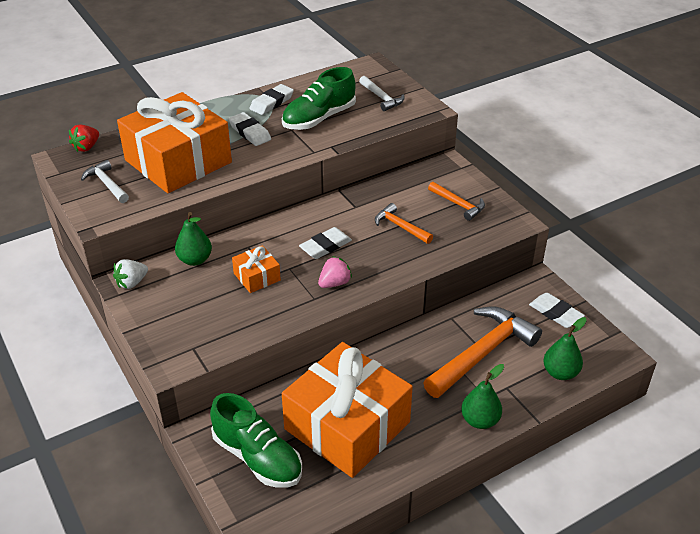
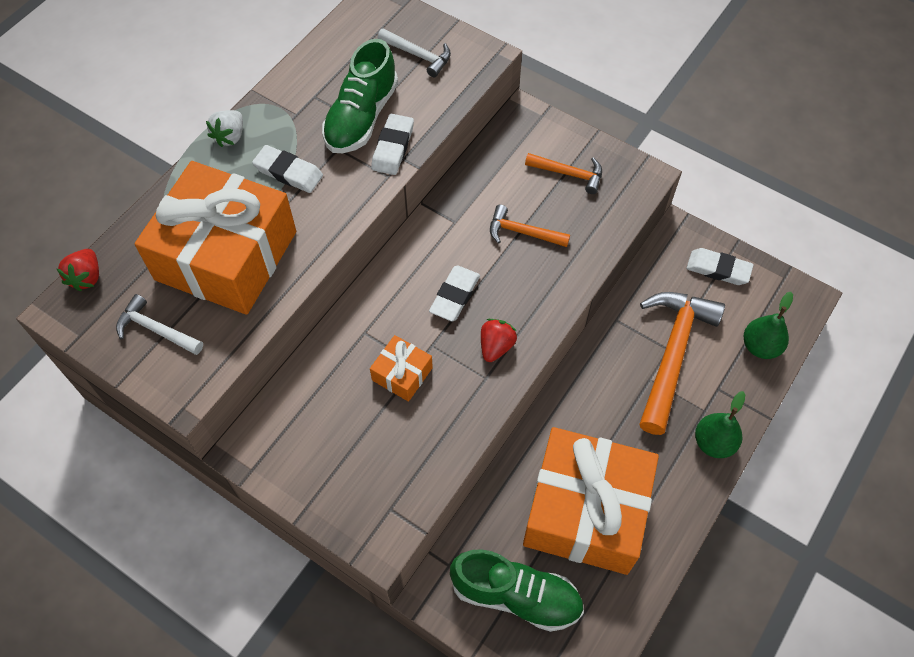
camera: 25 degrees left, 20 degrees up
(132, 283) = (257, 446): white strawberry -> white strawberry (230, 136)
(195, 260) = (313, 379): green pear -> none
(272, 103) = (285, 111): white eraser -> white eraser (393, 147)
(334, 283) = (496, 346): pink strawberry -> red strawberry

